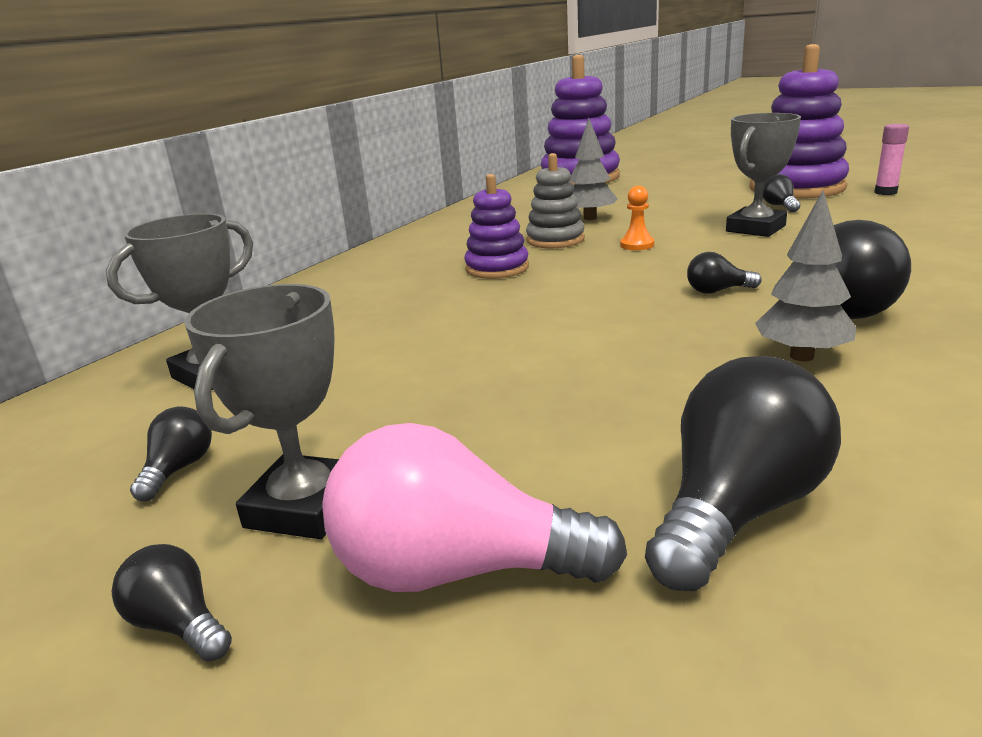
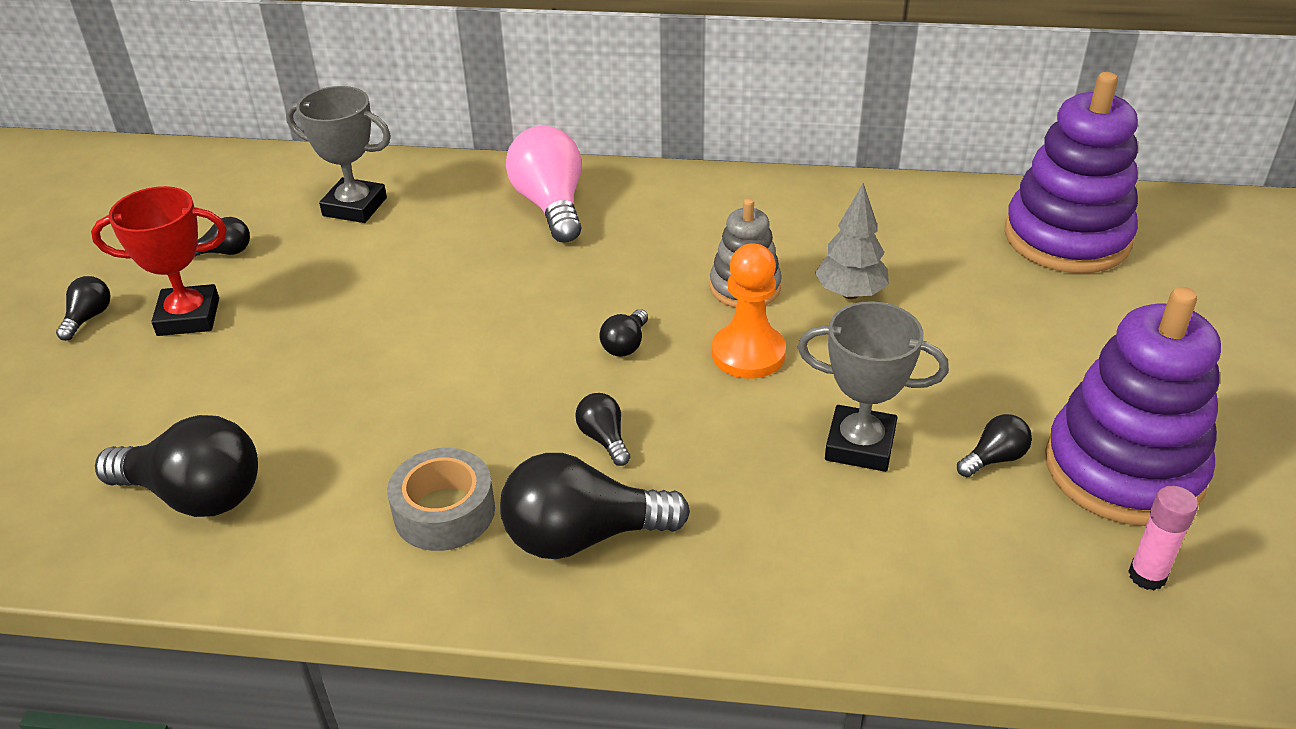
camera: 65 degrees right, 15 degrees up
(304, 506) = (188, 317): grey trophy -> red trophy
(456, 571) = (131, 394): pink light bulb -> pink light bulb (550, 206)
(497, 268) = (630, 272): purple stacking toy -> none
(596, 276) = (625, 345): none -> black light bulb
(637, 245) = (748, 354): orange pawn -> orange pawn, size x1.76
(801, 356) = (444, 511): grey tree -> grey tape

